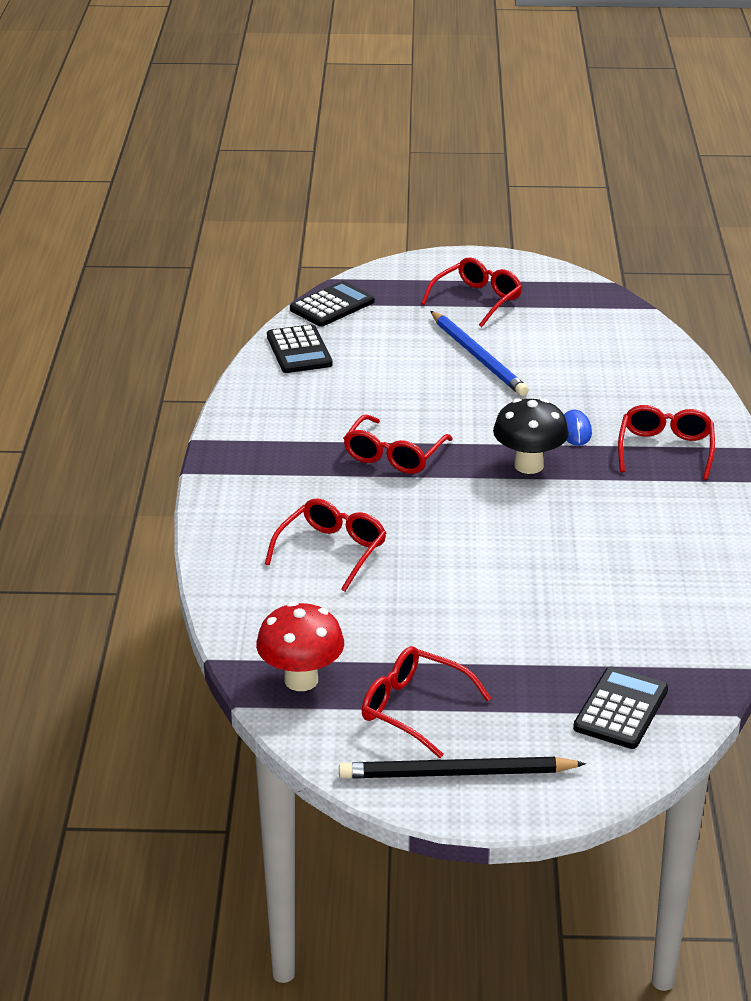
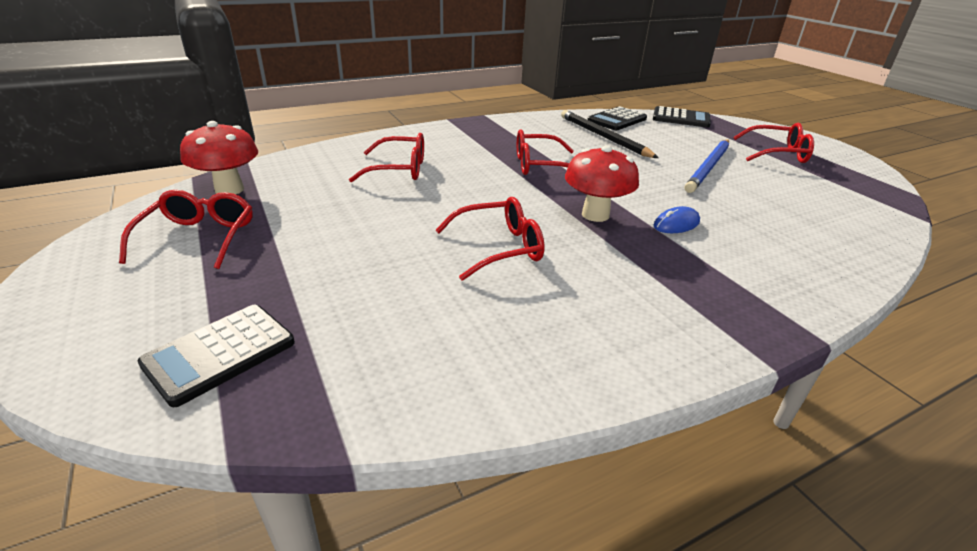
camera: 60 degrees right, 0 degrees up
(456, 774) = (96, 277): black pencil -> black pencil (603, 137)
(529, 465) = (595, 215): black mushroom -> red mushroom
(621, 709) = (220, 353): black calculator -> black calculator turned 135 degrees clockwise
(665, 450) = (718, 276): red glasses -> red glasses (498, 248)

